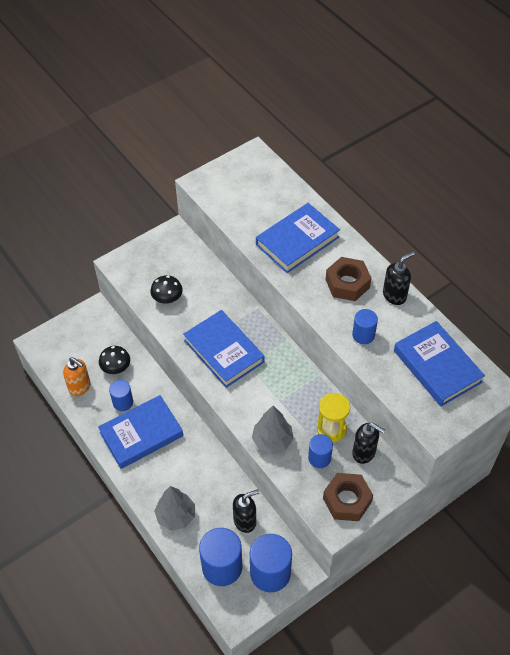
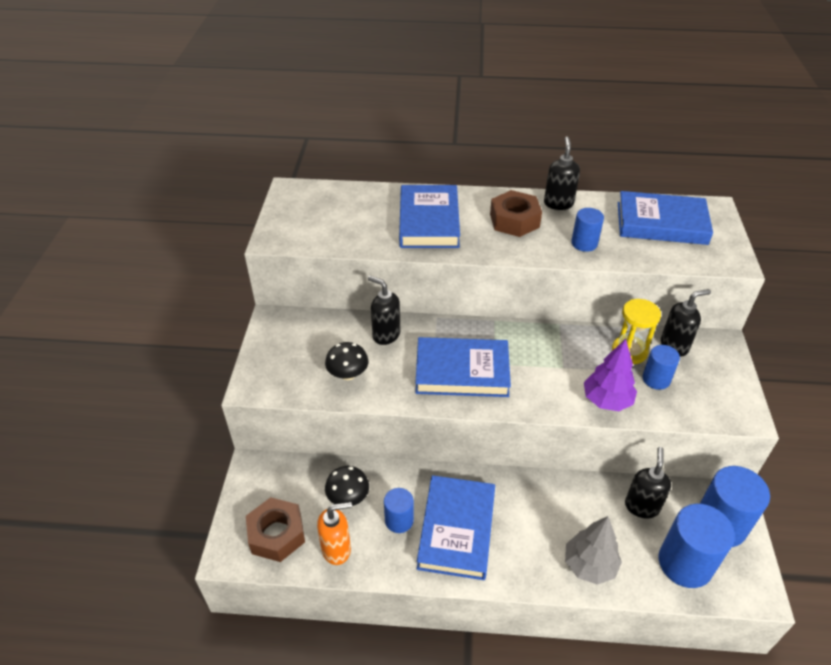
camera: 50 degrees left, 10 degrees down
(216, 293) = (386, 335): none -> black soap dispenser
(272, 440) = (606, 400): grey tree -> purple tree
(347, 500) = (721, 389): brown nut -> brown nut (277, 534)

